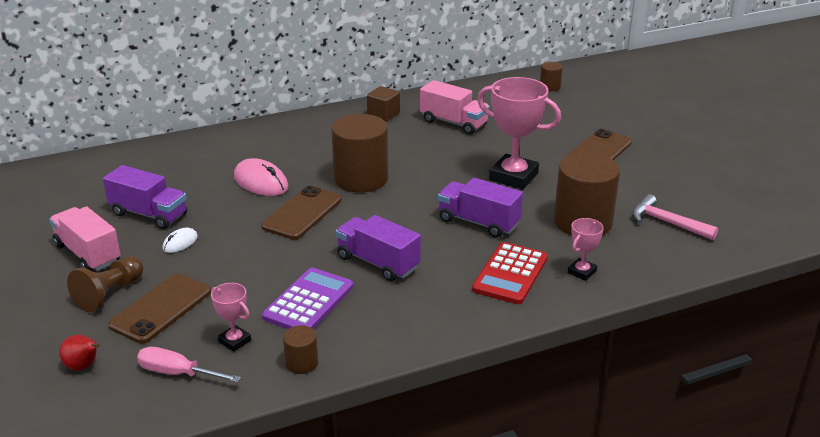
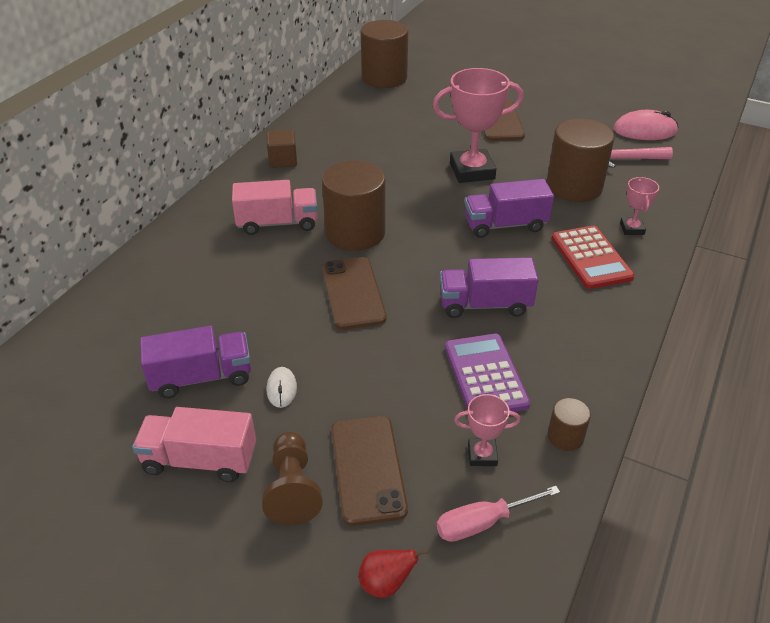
camera: 40 degrees left, 10 degrees up
(261, 182) = (267, 282): pink mouse -> pink mouse (644, 130)
(453, 123) = (355, 142): pink truck -> pink truck (277, 223)
(550, 87) = (384, 78): brown cylinder -> brown cylinder, size x2.19

